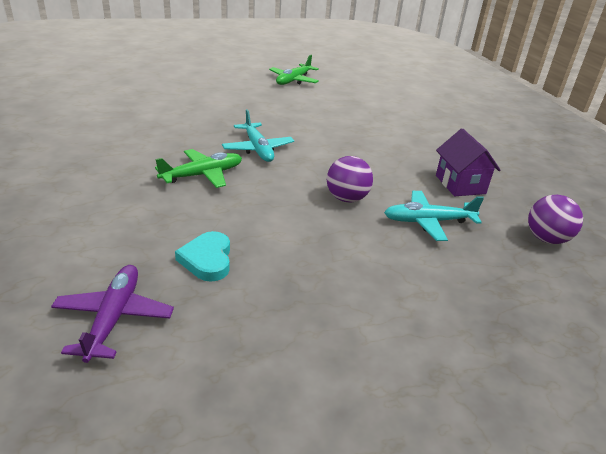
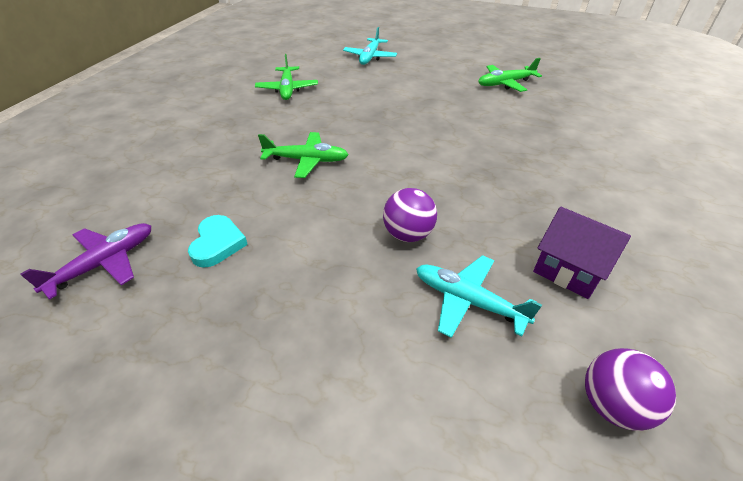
camera: 40 degrees right, 10 degrees up
(102, 123) = (287, 89): none -> green plane
(207, 259) = (217, 244): turquoise heart -> turquoise heart turned 150 degrees clockwise
(258, 149) = (383, 149): turquoise plane -> turquoise plane (370, 57)
(460, 184) = (568, 271): purple house -> purple house turned 75 degrees counterclockwise

